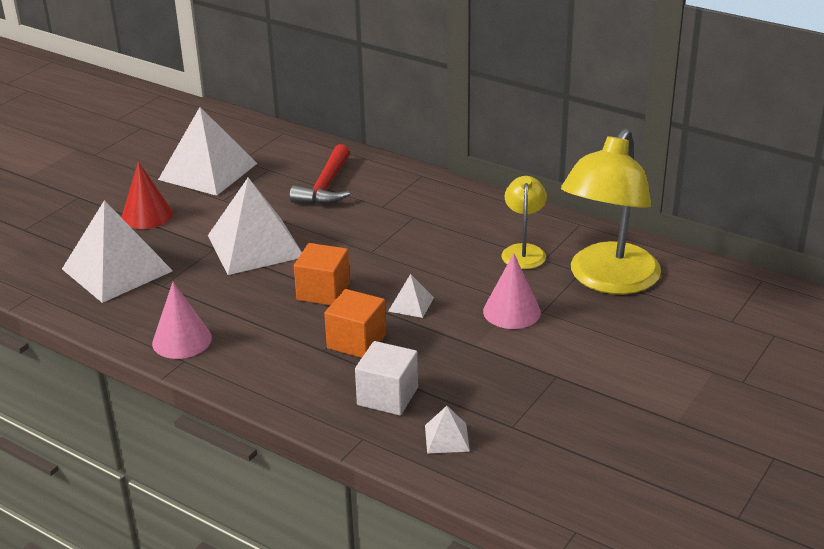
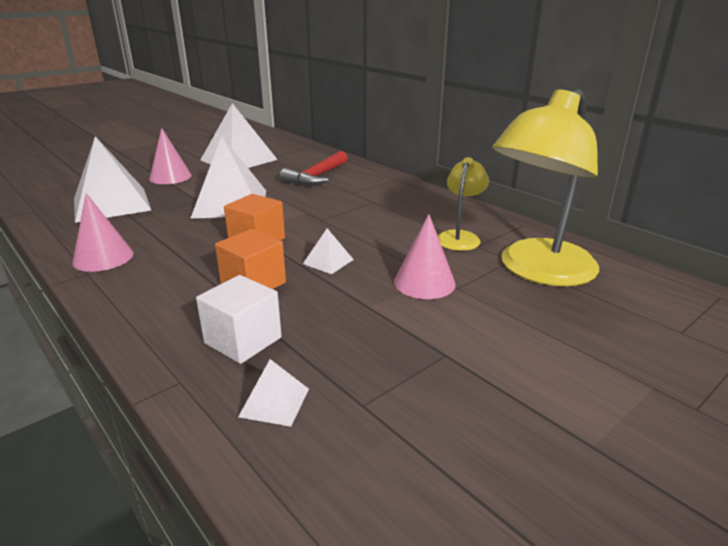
camera: 15 degrees right, 5 degrees down
(147, 215) = (170, 177): red cone -> pink cone

